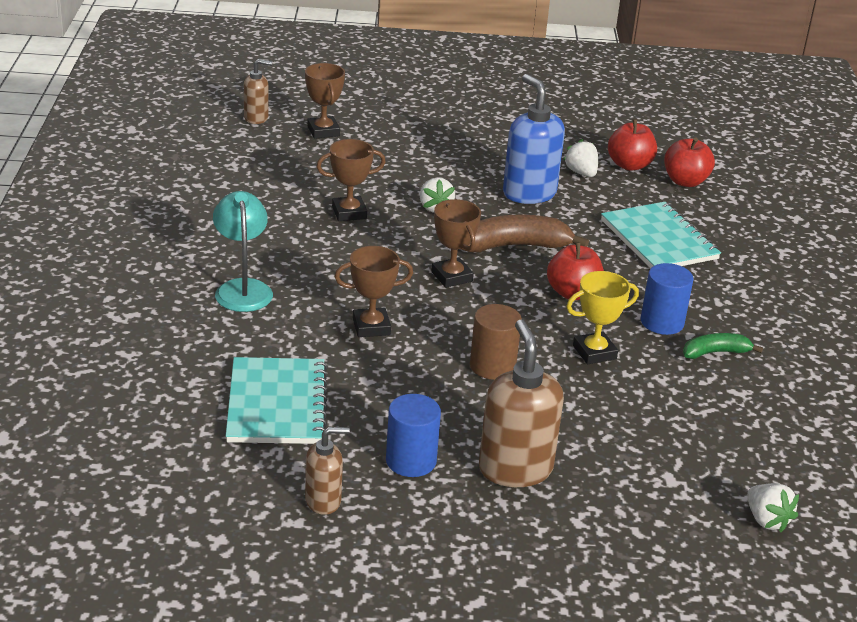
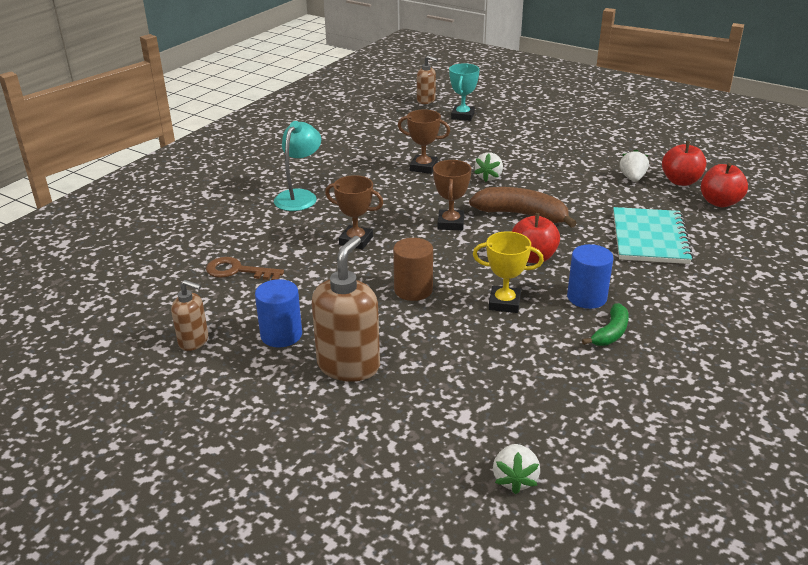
camera: 35 degrees right, 0 degrees up
(276, 404) = (237, 271): turquoise notebook -> brown key
(323, 131) = (462, 116): brown trophy -> turquoise trophy
(529, 193) = (573, 183): blue soap dispenser -> none
(715, 352) = (610, 333): green banana -> green banana turned 105 degrees clockwise

